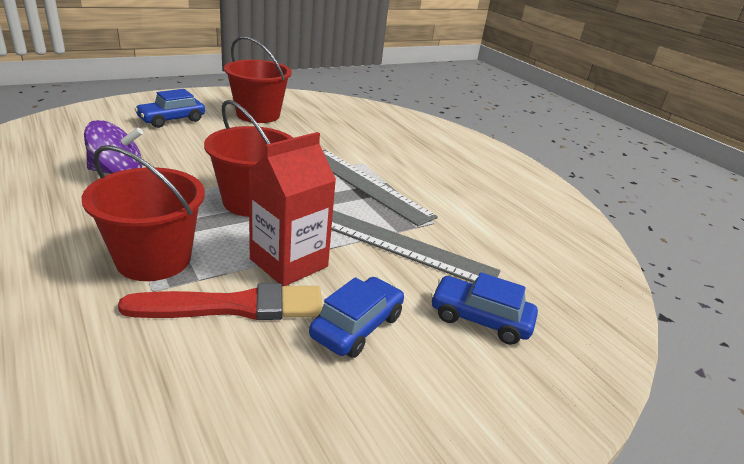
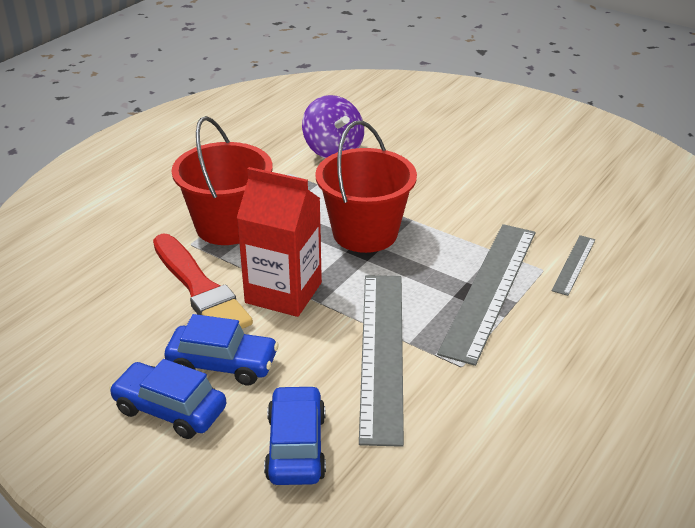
camera: 70 degrees right, 5 degrees up
(171, 120) = (468, 124): blue car -> blue car (170, 409)
(258, 115) = (560, 159): red bucket -> none
(367, 154) = (574, 264): none -> grey ruler

